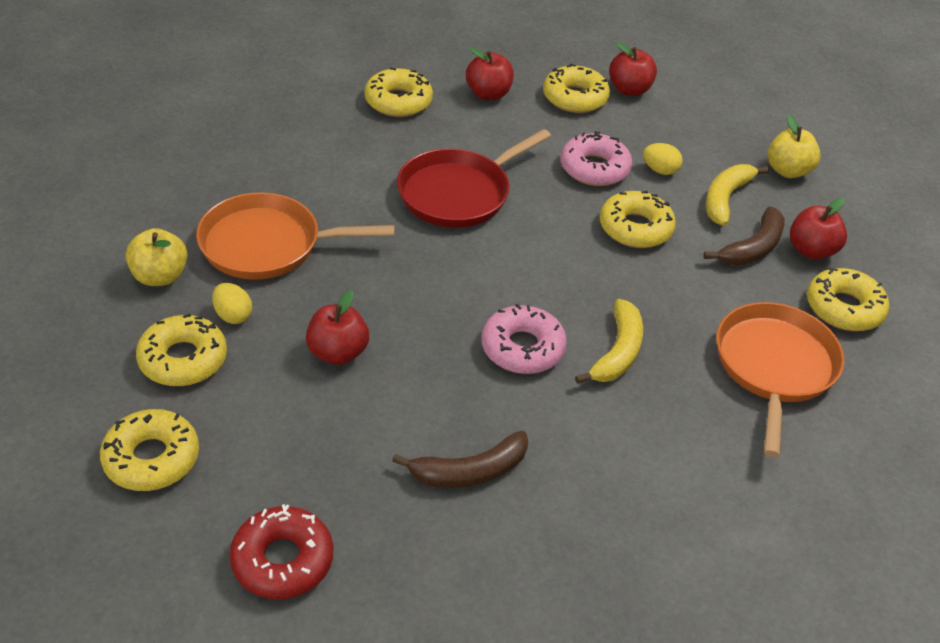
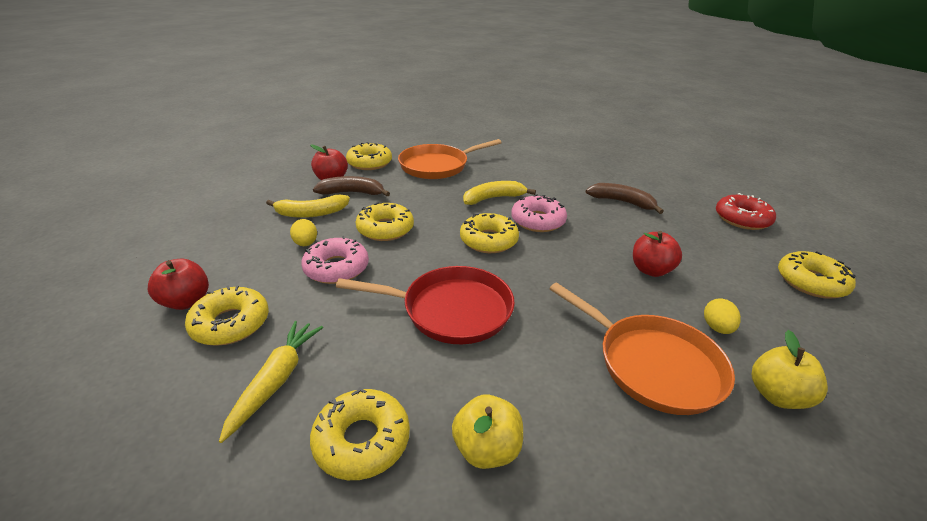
camera: 130 degrees left, 10 degrees down
(183, 359) = (772, 321): yellow donut -> yellow donut (488, 240)
(488, 94) = (276, 380): red apple -> yellow carrot
(788, 171) = (251, 205): yellow apple -> yellow apple (486, 449)

